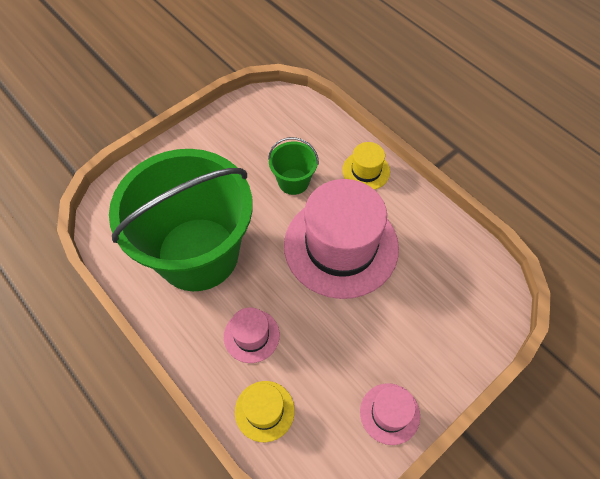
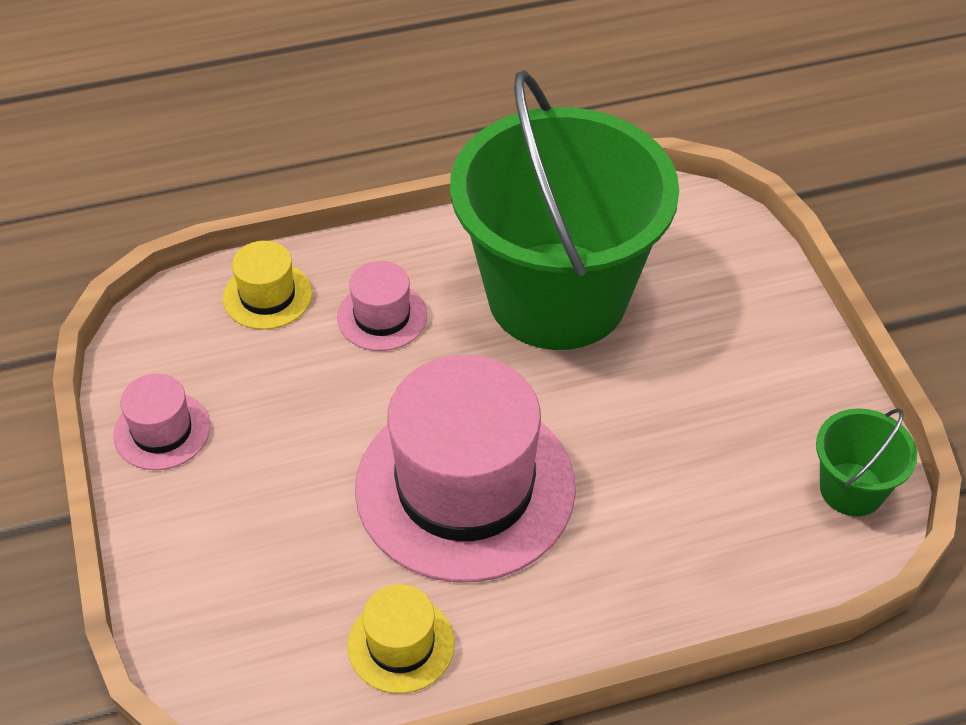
camera: 115 degrees right, 10 degrees down
(293, 181) = (638, 470): green bucket -> green bucket (851, 489)
(366, 171) = (608, 600): yellow hat -> yellow hat (401, 644)

